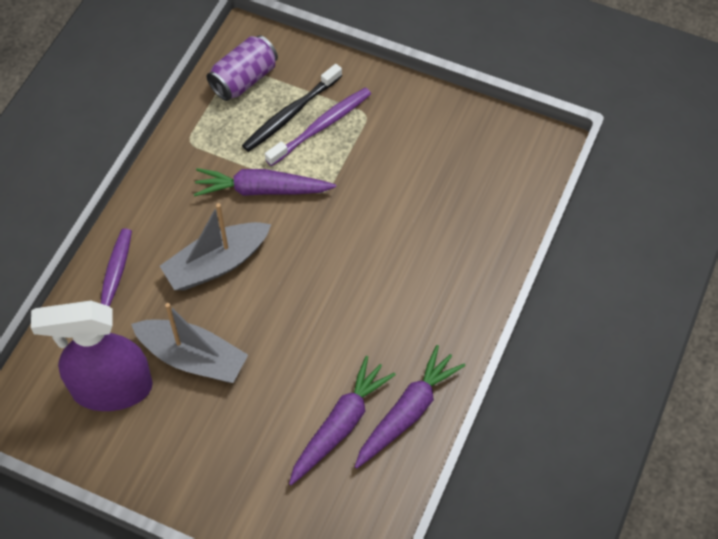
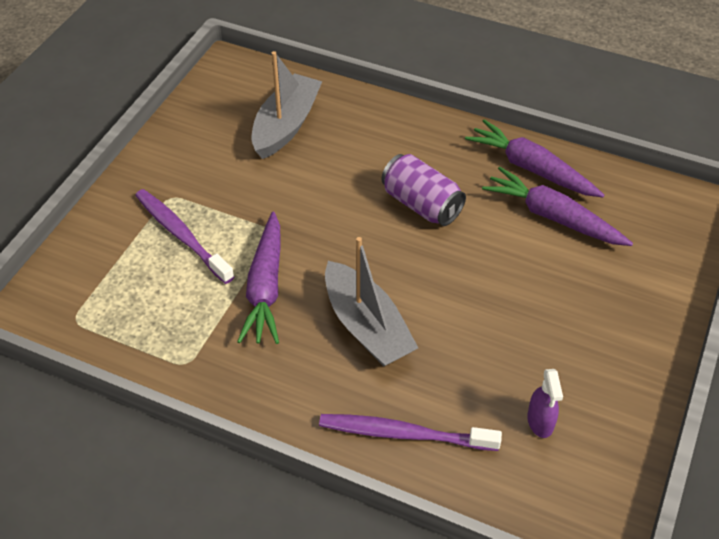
camera: 90 degrees left, 10 degrees down
(111, 388) = (540, 422): purple spray bottle -> purple spray bottle, size x0.40
(193, 358) = (491, 343): grey boat -> grey boat (286, 125)
(244, 79) = (96, 310): purple can -> purple can (421, 204)
(290, 114) = (158, 263): black toothbrush -> none

